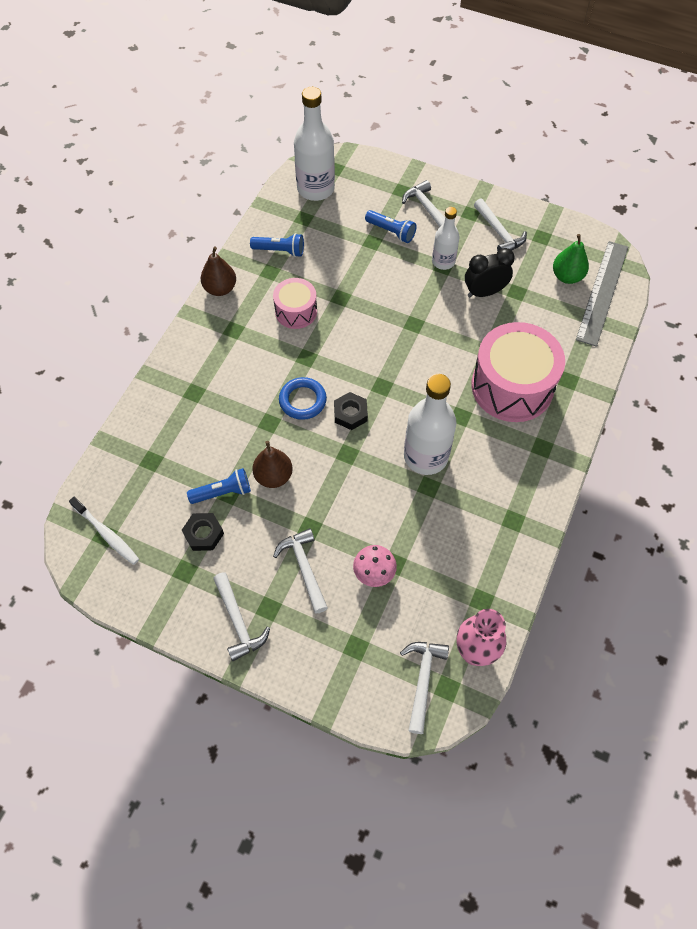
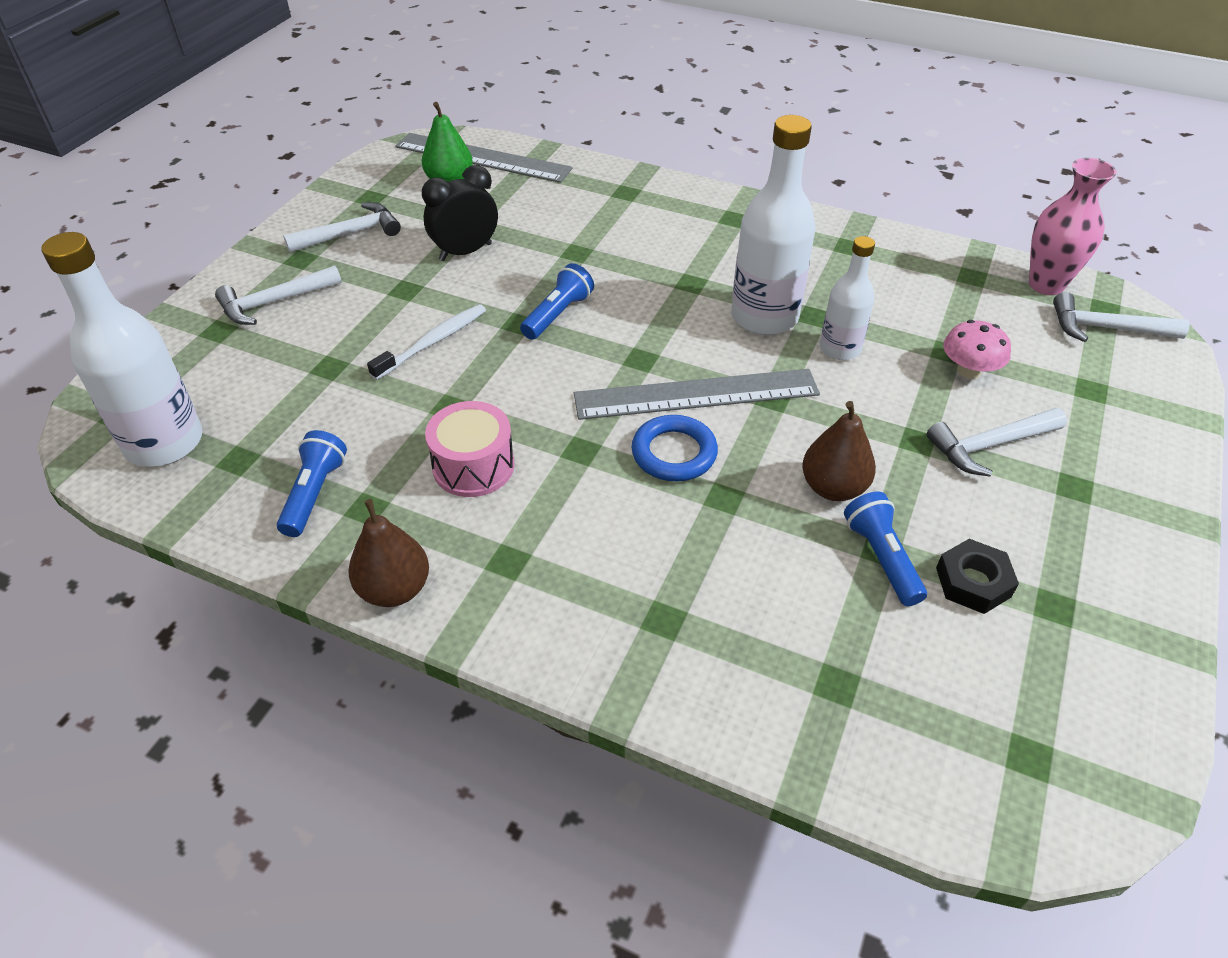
camera: 90 degrees left, 15 degrees down
(106, 534) = (1026, 752): white toothbrush -> white toothbrush (432, 342)
(238, 621) = (1114, 524): white hammer -> none
(350, 413) = (696, 394): black nut -> grey ruler
(391, 232) = (312, 344): blue flashlight -> blue flashlight (557, 314)
(443, 261) = (395, 289): white bottle -> white bottle (840, 349)
(484, 292) = (465, 252): black clock -> black clock turned 75 degrees clockwise
(512, 386) = (637, 236): pink drum -> none

